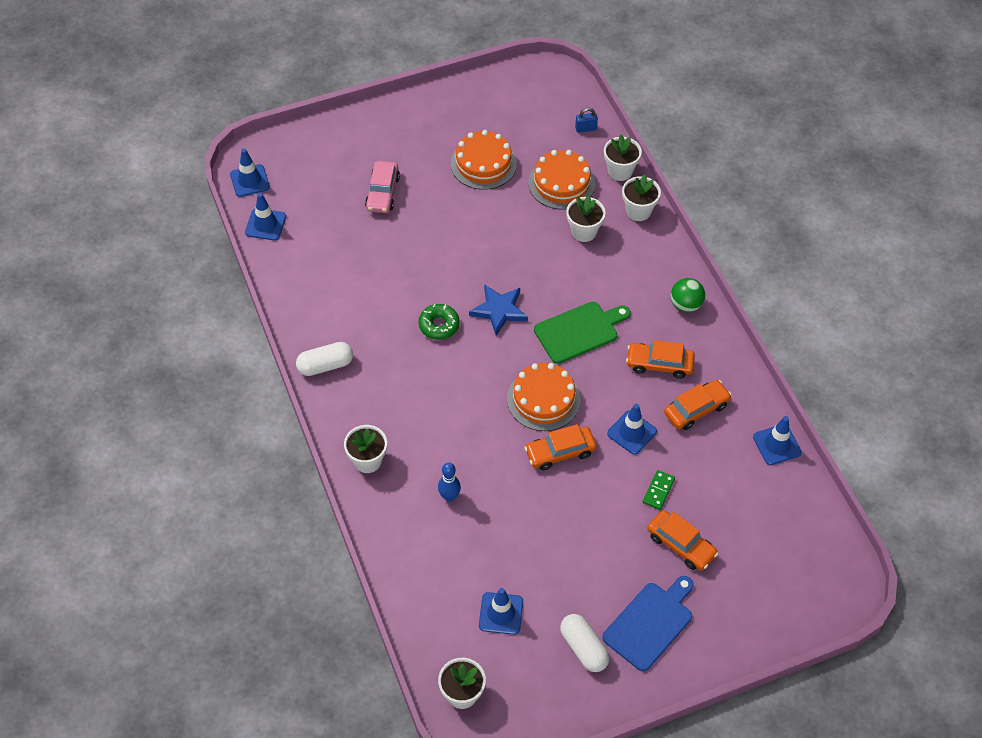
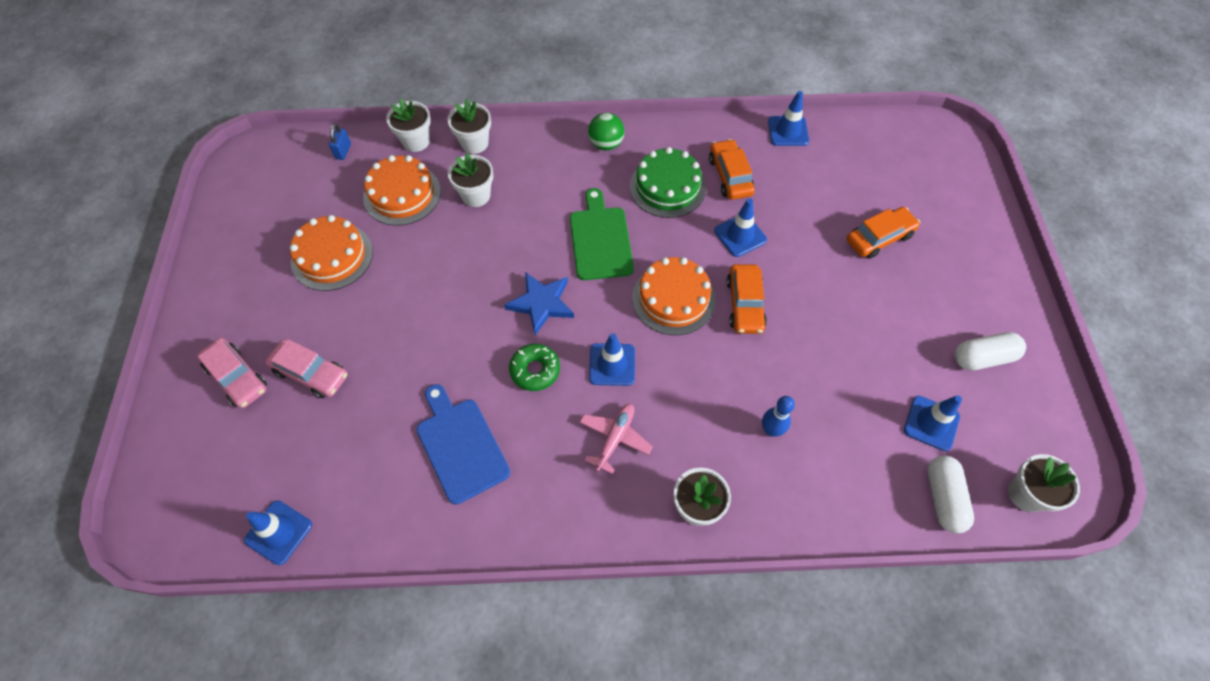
camera: 70 degrees left, 5 degrees up
(249, 181) = (192, 533): blue traffic cone -> blue traffic cone (612, 364)
(325, 365) = (539, 518): white capsule -> white capsule (943, 498)
(363, 154) = (237, 377): none -> pink car
(403, 393) = (615, 438): none -> pink plane
(650, 623) = (962, 291): blue cutting board -> blue cutting board (460, 446)
(658, 491) = (814, 236): green domino -> none
(659, 364) = (667, 187): orange car -> green cake

